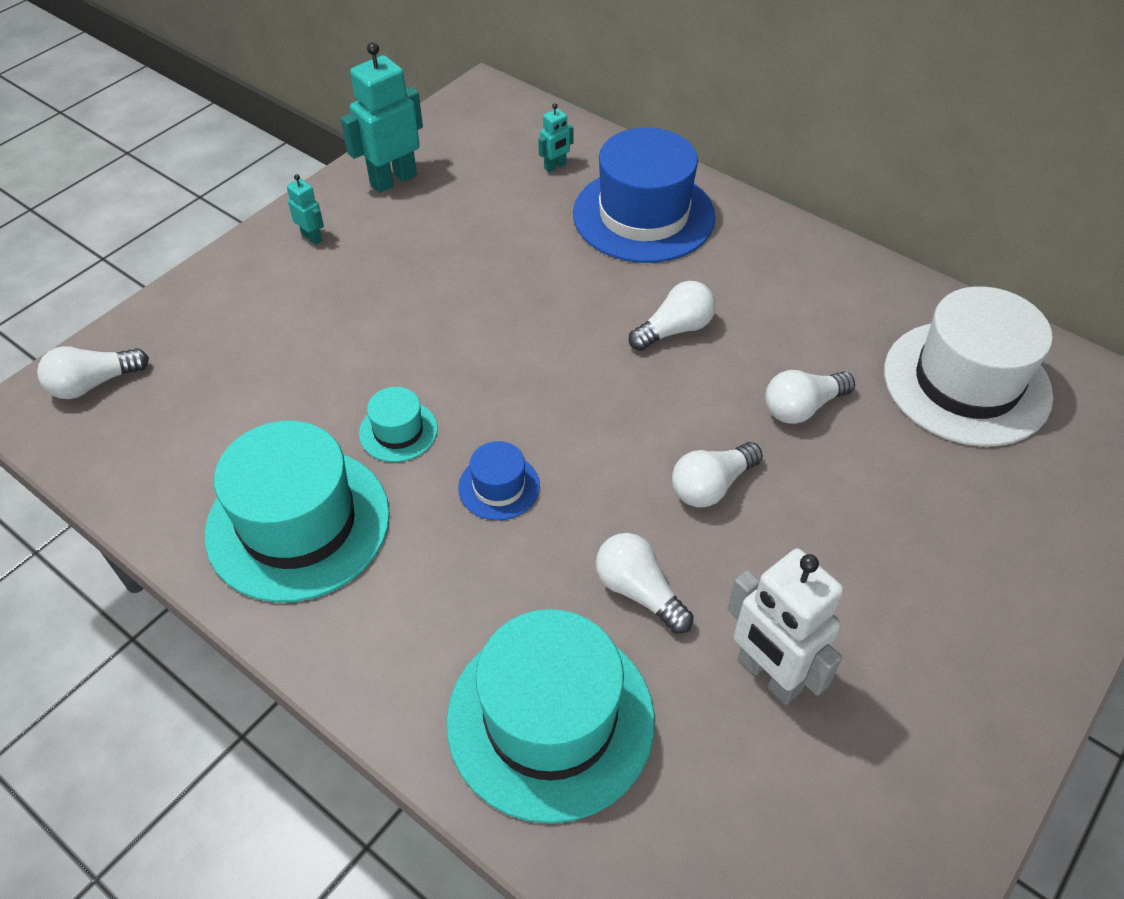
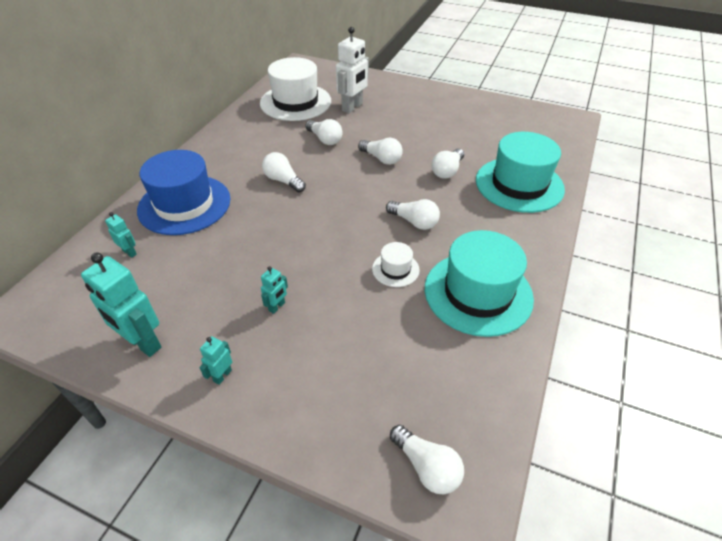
camera: 105 degrees left, 5 degrees down
(390, 291) = (277, 307): none -> turquoise robot
(398, 431) = (395, 269): turquoise hat -> white hat
(499, 487) = (414, 222): blue hat -> white light bulb
(768, 675) = (463, 137): white robot -> white robot (352, 107)

